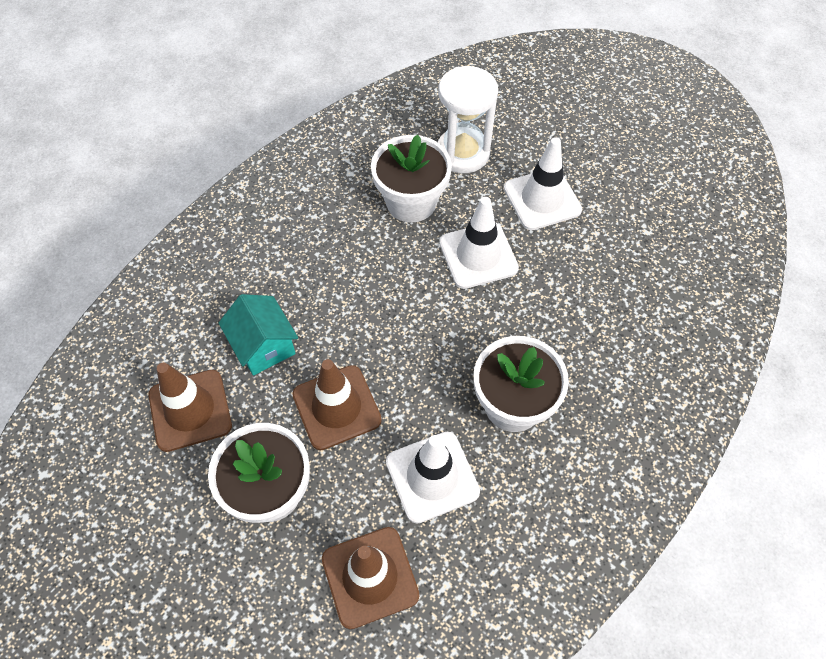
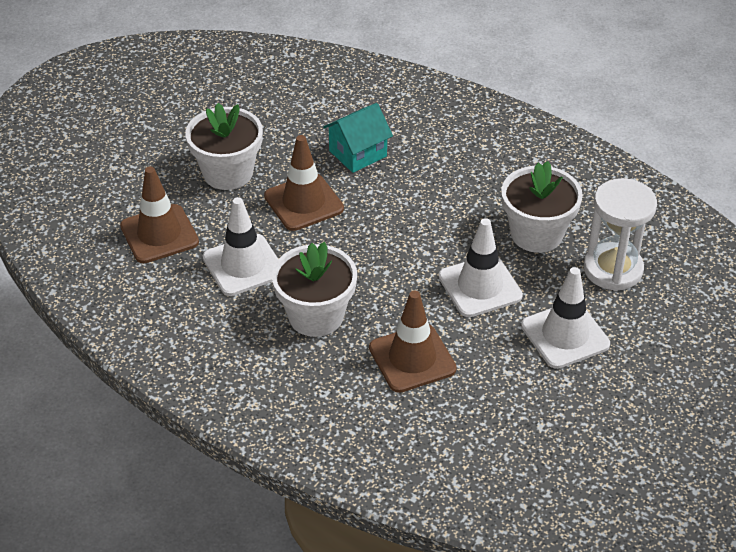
camera: 85 degrees right, 15 degrees down
(190, 410) = (294, 121): brown traffic cone -> brown traffic cone (412, 358)

